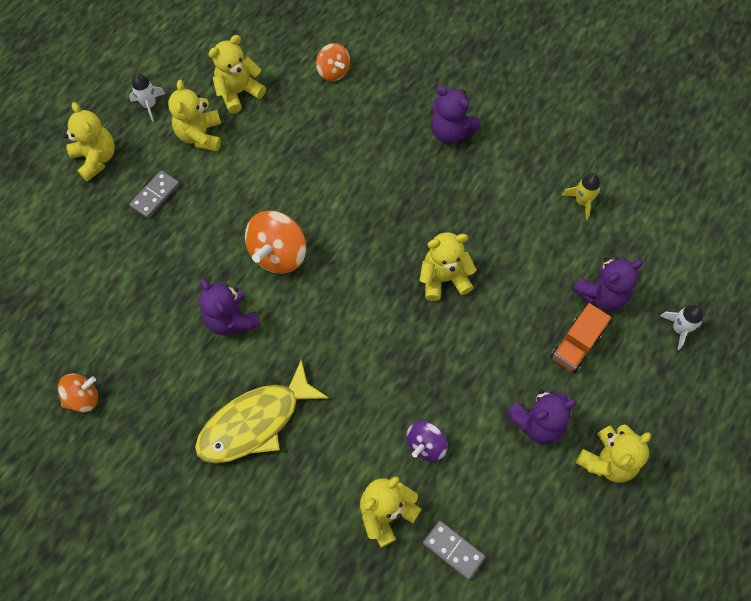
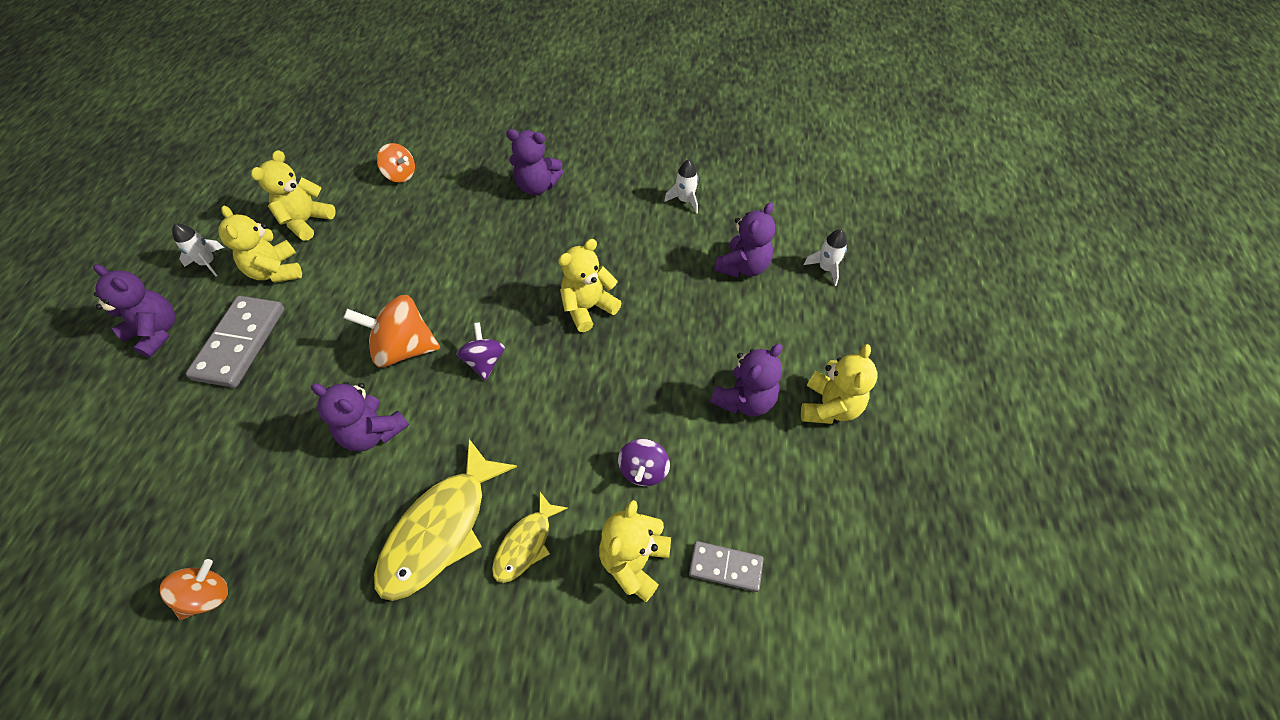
camera: 25 degrees left, 10 degrees down
(96, 158) = (157, 332): yellow teddy bear -> purple teddy bear
(155, 195) = (240, 343): grey domino -> grey domino, size x1.74
(278, 254) = (404, 348): orange spinning top -> orange spinning top turned 90 degrees clockwise
(312, 462) = (526, 544): none -> yellow fish
(338, 294) = (485, 362): none -> purple spinning top
(576, 345) = (743, 317): orange truck -> none
(582, 201) = (685, 200): yellow rocket -> white rocket

